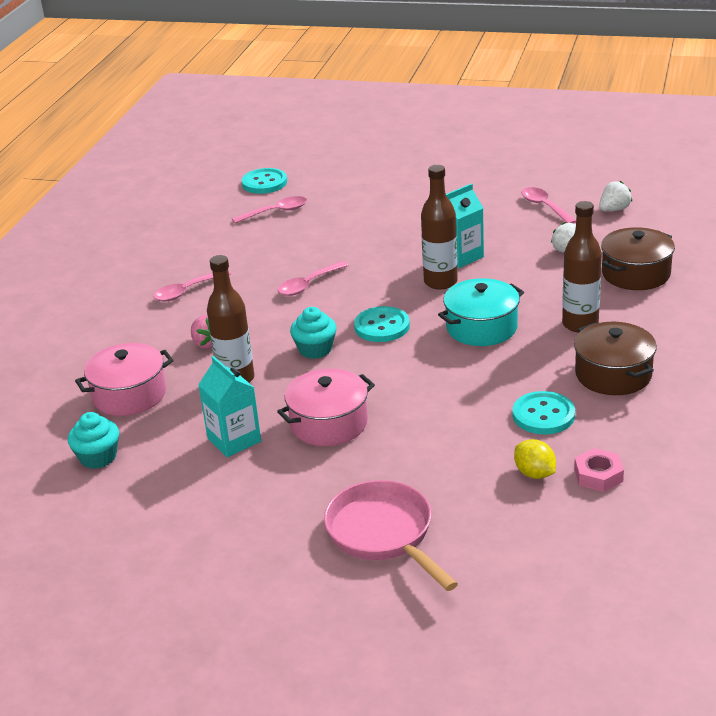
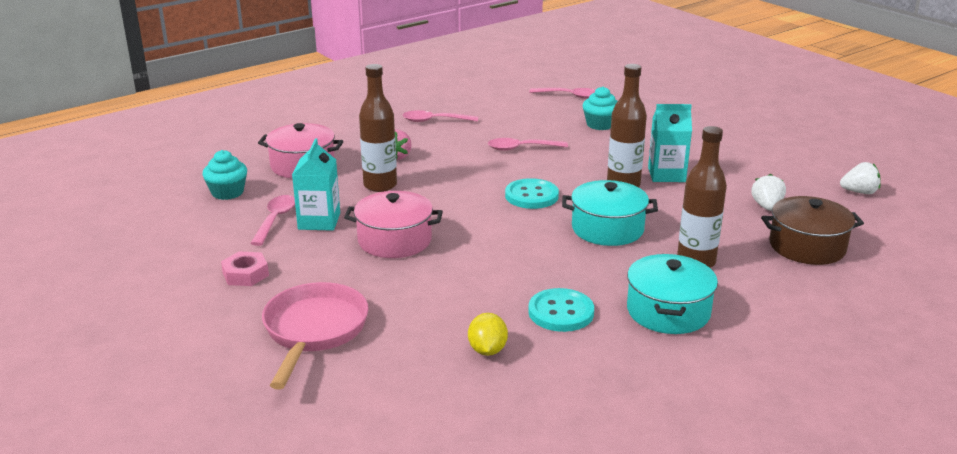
camera: 35 degrees right, 5 degrees down
(264, 183) = (590, 76): turquoise button -> none
(315, 349) = (461, 190): turquoise cupcake -> turquoise cupcake (600, 125)
(544, 207) = (795, 167): pink spoon -> pink spoon (275, 220)
(598, 475) = (537, 379): pink nut -> pink nut (245, 274)
(613, 374) = (668, 311): brown pot -> turquoise pot

